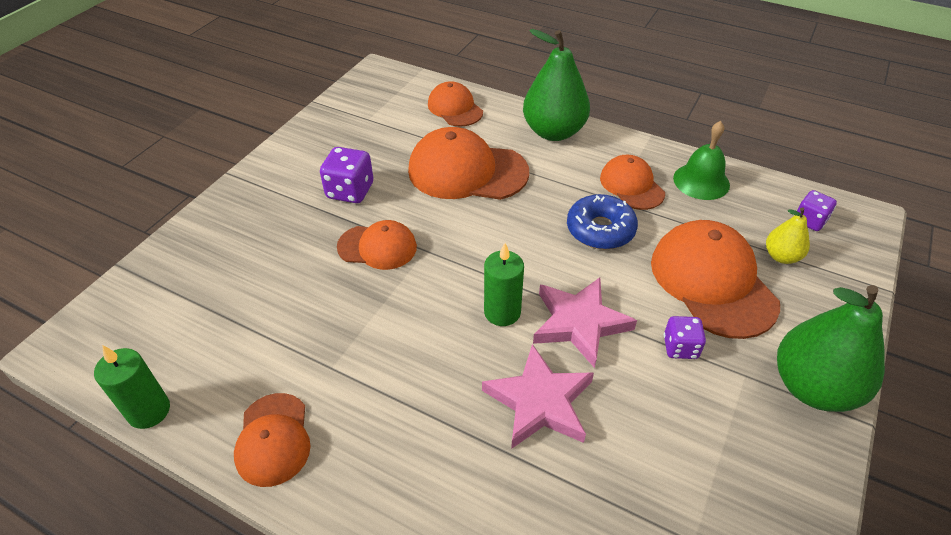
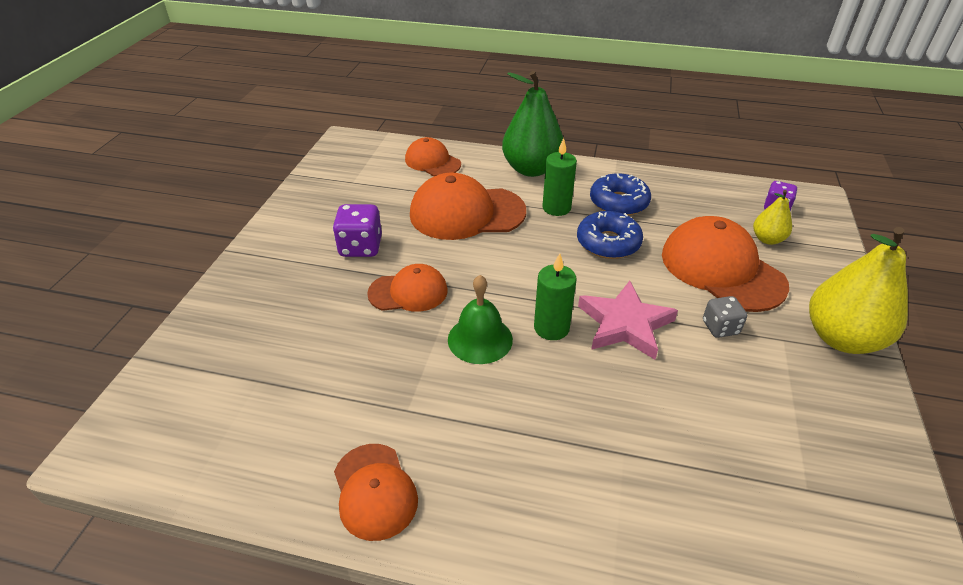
camera: 15 degrees left, 5 degrees down
(149, 411) = (227, 493): green candle -> green candle (556, 208)
(539, 401) = (619, 399): pink star -> none
(631, 185) = (618, 203): orange cap -> blue donut
(680, 347) = (720, 328): purple dice -> grey dice
(701, 181) = (675, 190): green bell -> green bell (480, 339)
(813, 387) = (841, 338): green pear -> yellow pear

